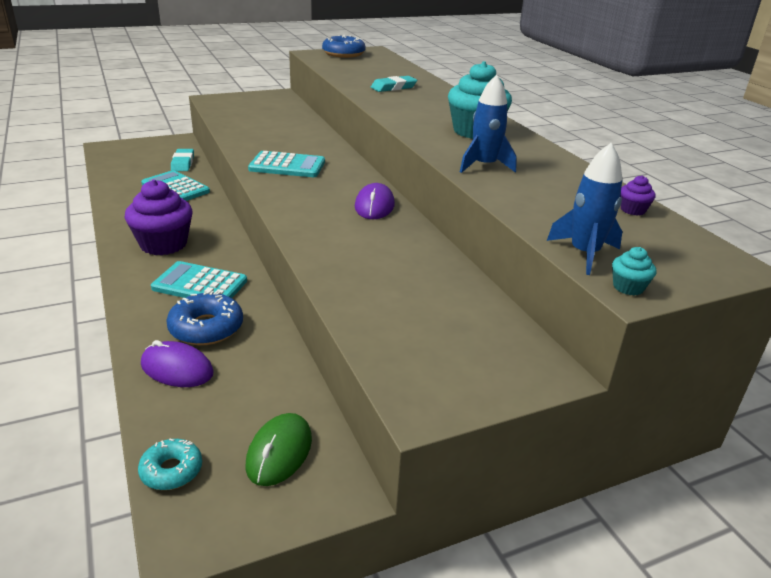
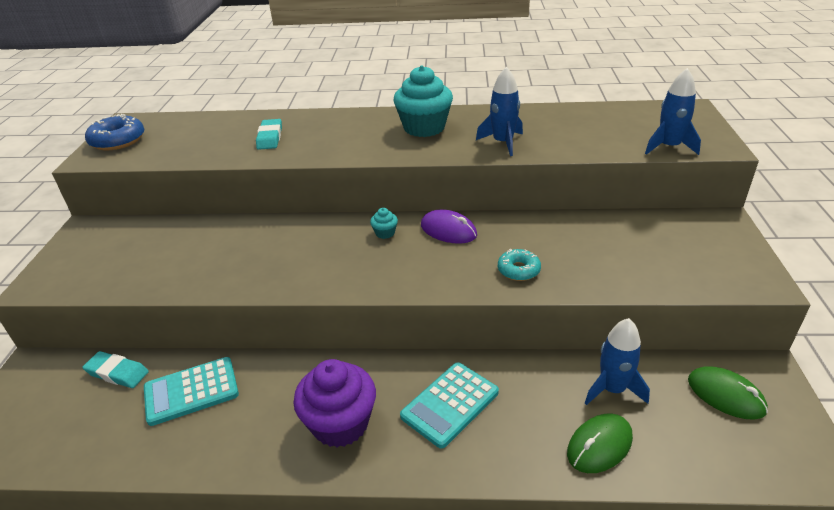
camera: 60 degrees left, 5 degrees up
(171, 470) = (745, 469): turquoise donut -> turquoise donut (518, 270)
(177, 368) = (599, 445): purple mouse -> green mouse
(206, 328) = (535, 412): blue donut -> none
(254, 369) = (612, 389): none -> blue rocket
(287, 166) = (318, 263): turquoise calculator -> none
(628, 287) = (716, 146): turquoise cupcake -> turquoise cupcake (385, 233)
(633, 210) = (605, 112): purple cupcake -> none

